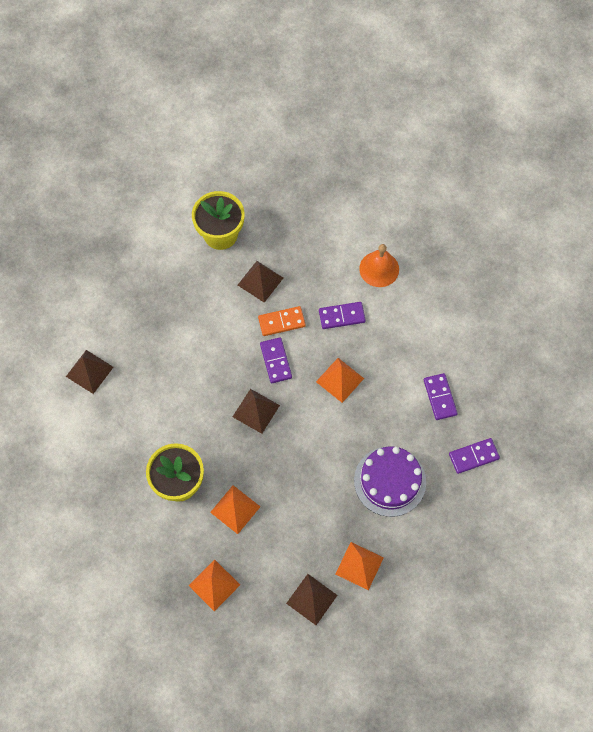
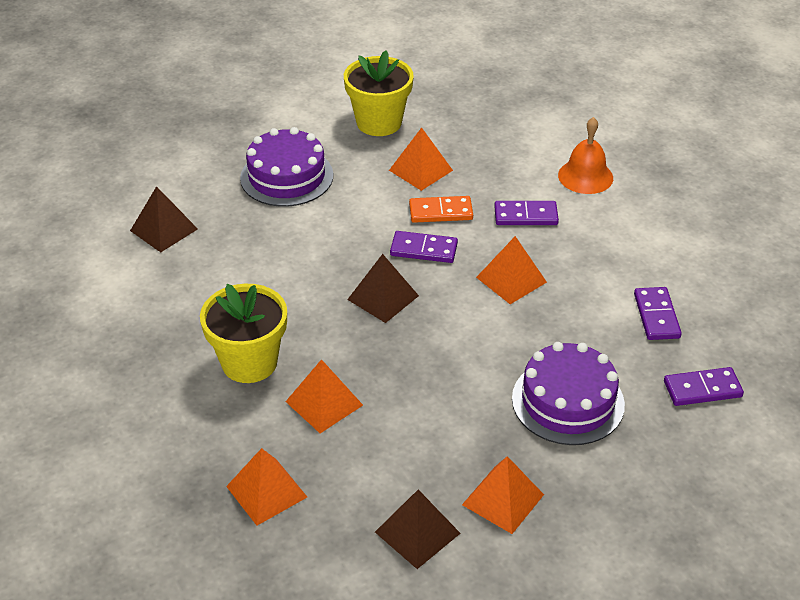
camera: 10 degrees right, 25 degrees down
(164, 303) = (286, 176): none -> purple cake
(260, 281) = (420, 170): brown pyramid -> orange pyramid
(276, 361) = (424, 249): purple domino -> purple domino turned 75 degrees counterclockwise

